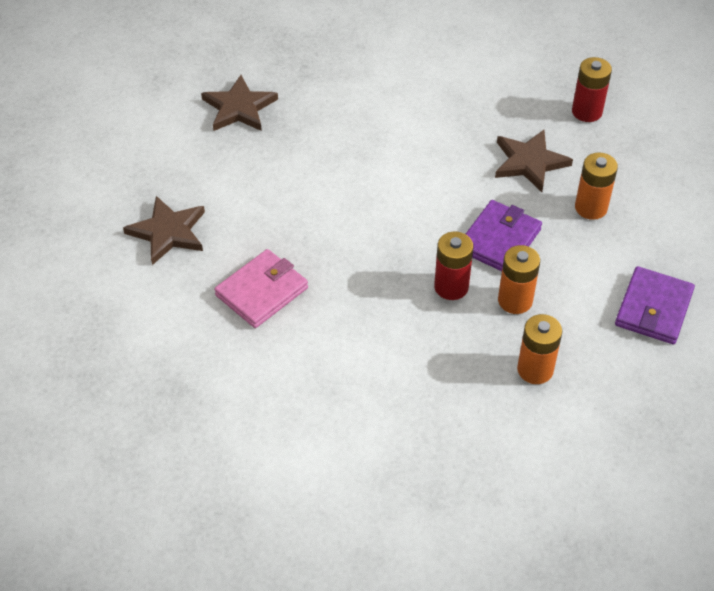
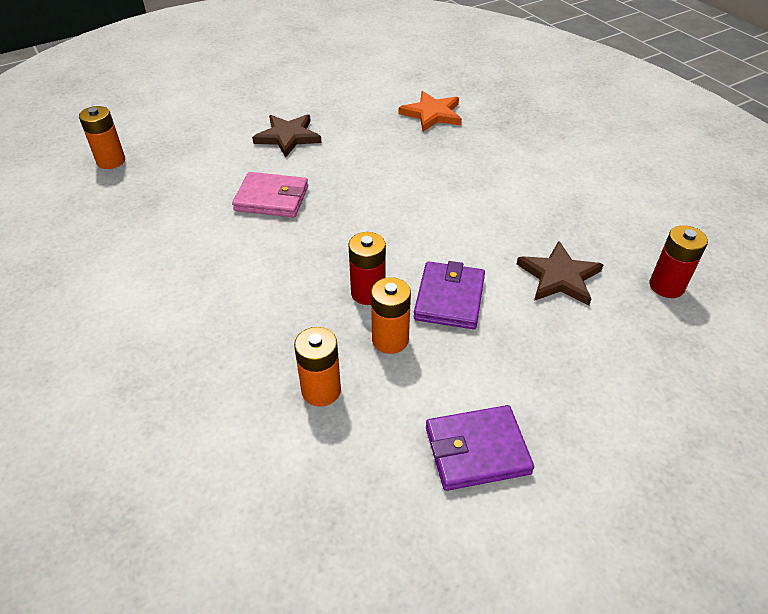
camera: 55 degrees right, 5 degrees down
(239, 108) = (432, 114): brown star -> orange star
(499, 240) = (449, 298): purple wallet -> purple wallet turned 75 degrees counterclockwise
(591, 207) = (554, 342): orange battery -> orange battery (111, 161)

